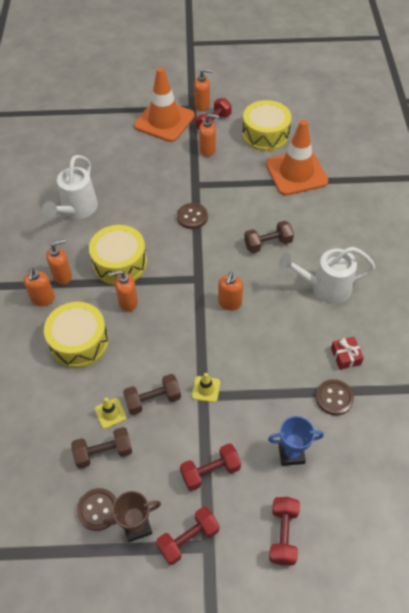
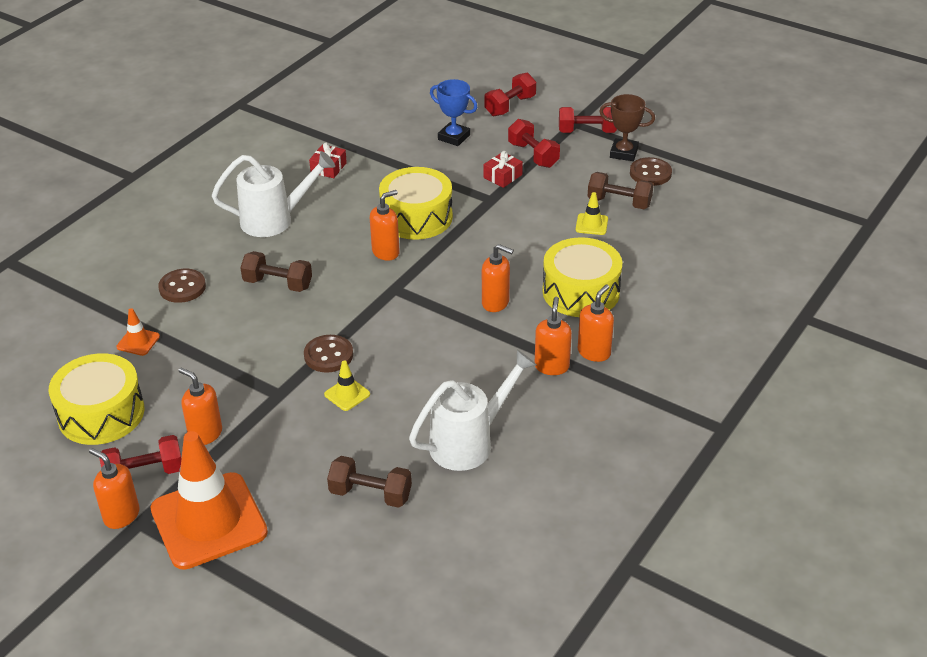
camera: 145 degrees left, 15 degrees down
(63, 276) = (552, 366): orange soap dispenser -> orange soap dispenser turned 90 degrees clockwise
(120, 263) = (469, 347): yellow drum -> yellow drum (416, 217)
(153, 400) = (541, 216): brown dumbbell -> brown dumbbell (370, 494)
(206, 389) = (483, 202): yellow traffic cone -> yellow traffic cone (347, 394)
(210, 472) = (533, 155): red dumbbell -> red dumbbell turned 45 degrees clockwise
(214, 428) = (502, 176): none -> red gift
(296, 173) = (138, 342): orange traffic cone -> orange traffic cone, size x0.40
(325, 288) = (274, 220): white watering can -> white watering can turned 45 degrees counterclockwise
(334, 398) = (376, 150): brown button -> brown button (182, 287)

